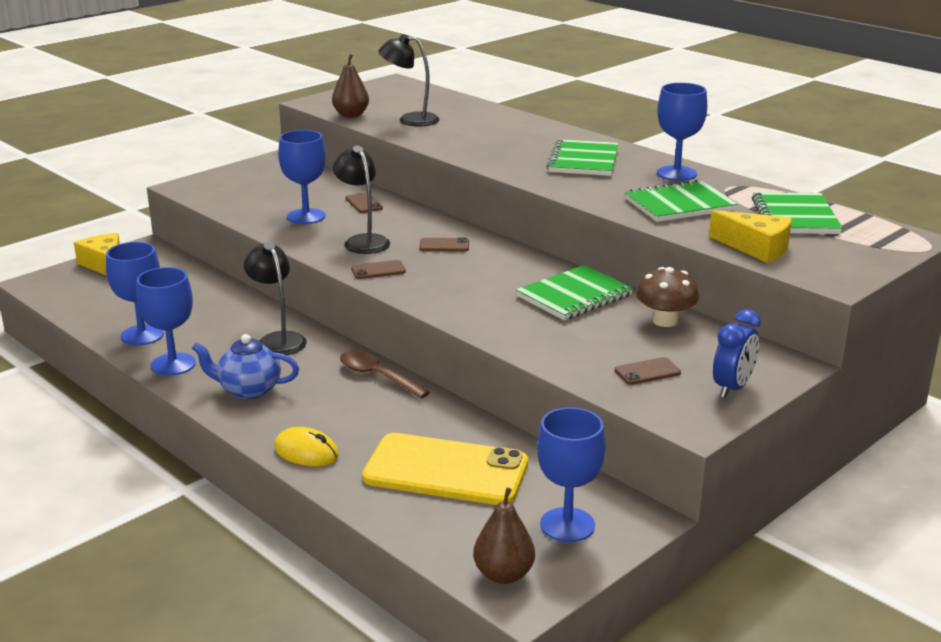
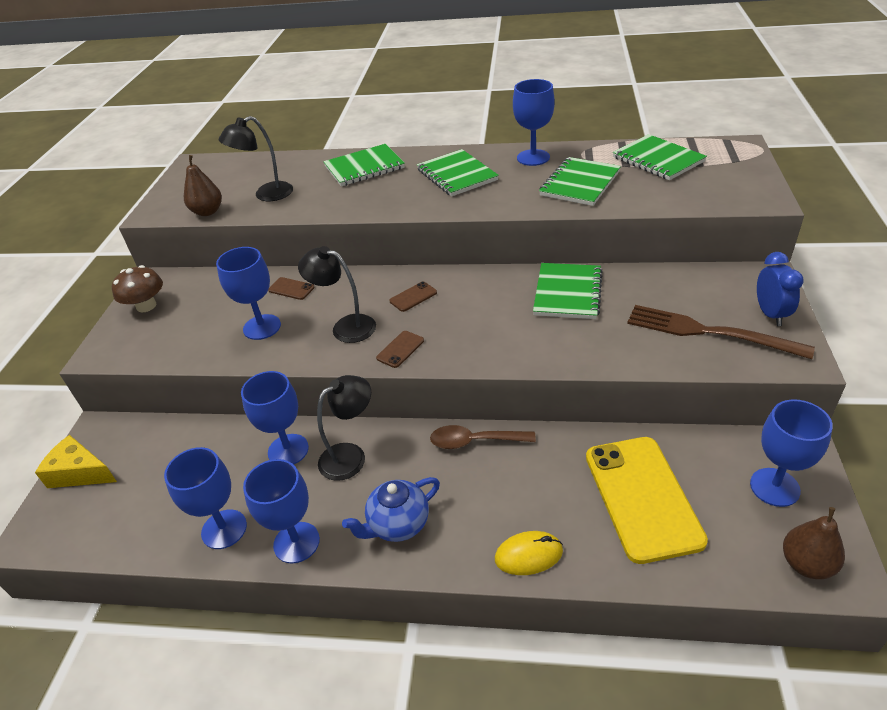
camera: 35 degrees left, 15 degrees up
(243, 316) = (288, 450): none -> blue goblet
(278, 339) = (351, 456): black lamp -> black lamp turned 120 degrees clockwise
(446, 471) = (642, 497): yellow phone -> yellow phone turned 75 degrees counterclockwise
(517, 129) = (364, 167): none -> green notebook
(647, 372) = (708, 332): brown phone -> brown fork
(665, 321) = (651, 281): brown mushroom -> brown mushroom (146, 306)
(756, 248) = (682, 196): yellow cheese -> none

